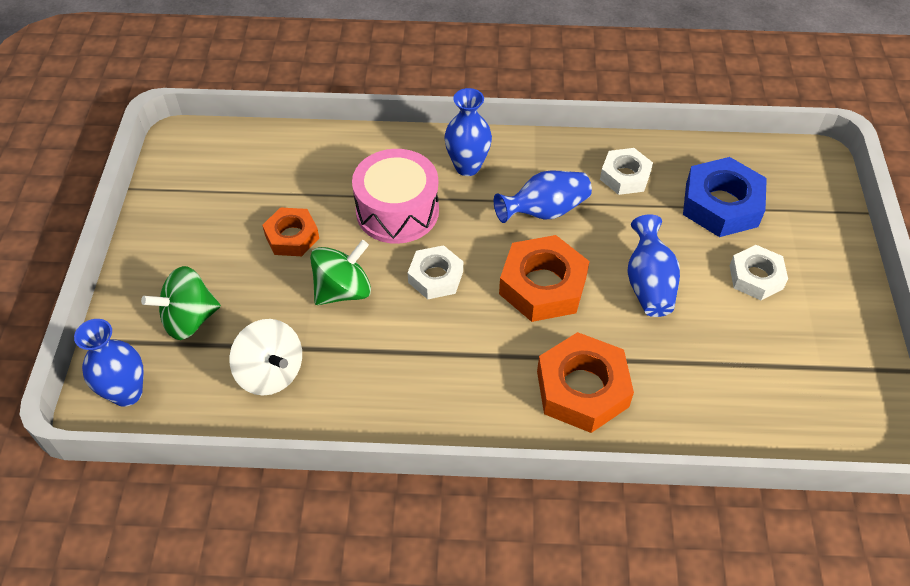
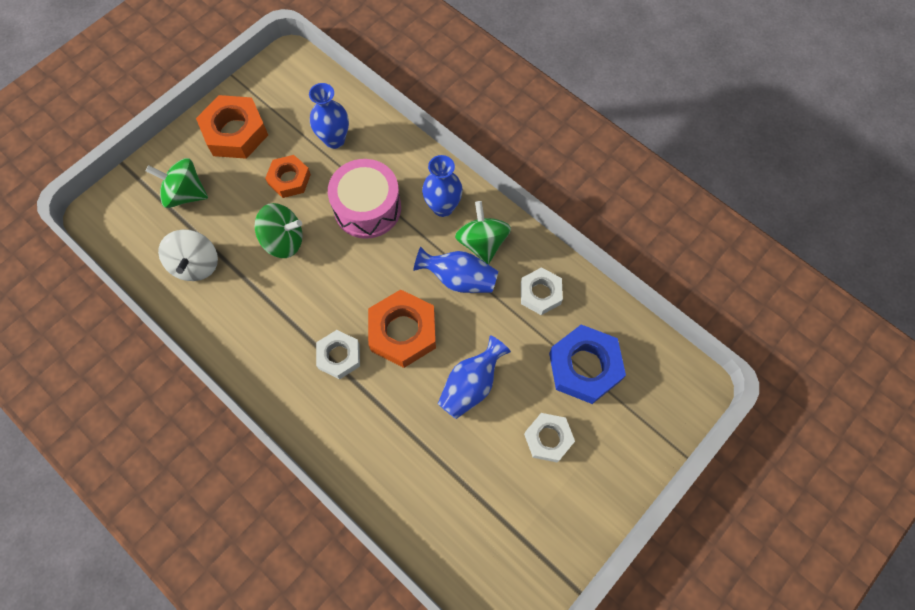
camera: 40 degrees right, 15 degrees up
(127, 393) = (115, 217): blue vase -> blue vase (334, 139)
(435, 277) = (345, 274): white nut -> white nut (339, 356)
(533, 171) = (482, 243): none -> green spinning top
(582, 389) = (355, 421): orange nut -> orange nut (235, 132)

